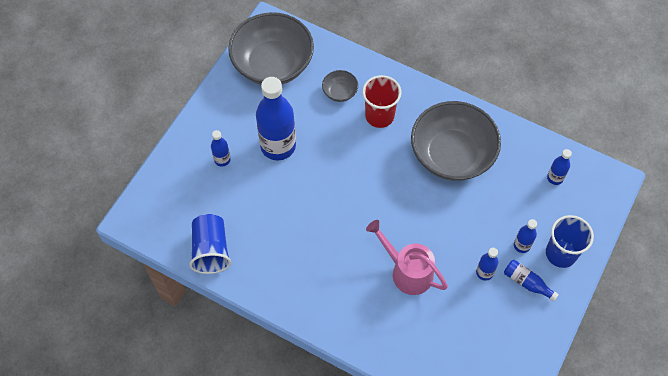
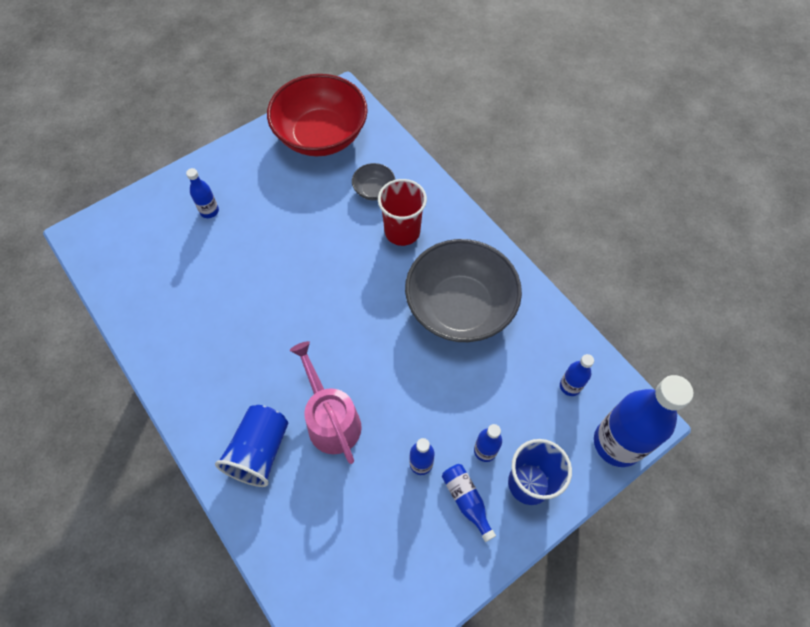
camera: 25 degrees right, 0 degrees up
(211, 250) = (137, 300): blue cup -> blue cup (260, 451)
(272, 64) = (321, 135): grey bowl -> red bowl
(278, 146) = (275, 220): blue bottle -> blue bottle (617, 443)

